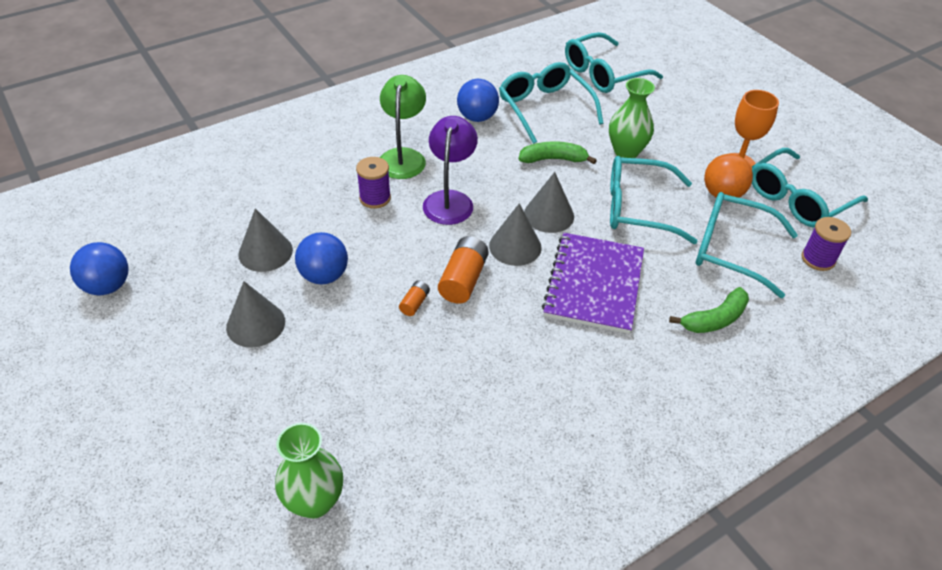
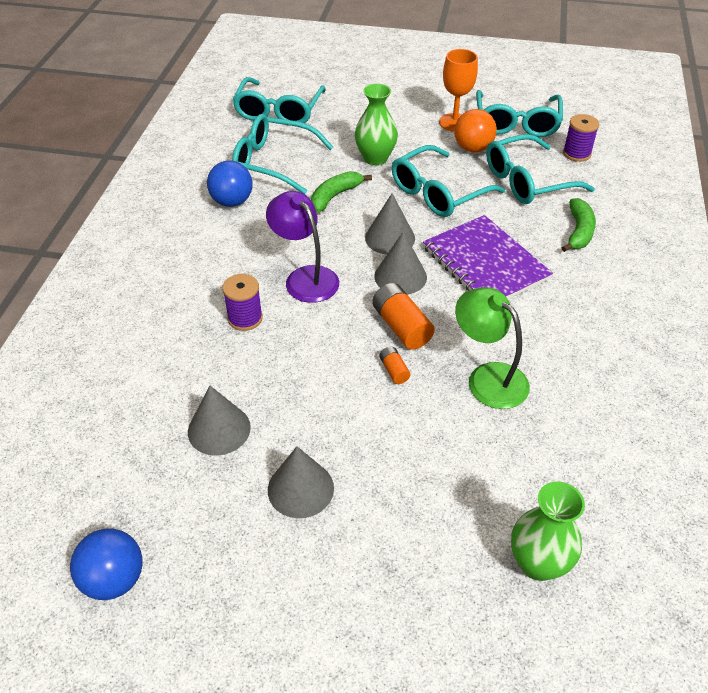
camera: 45 degrees left, 0 degrees up
(324, 276) = (297, 407): blue ball -> none
(403, 157) = (218, 271): green lamp -> green lamp (488, 377)

